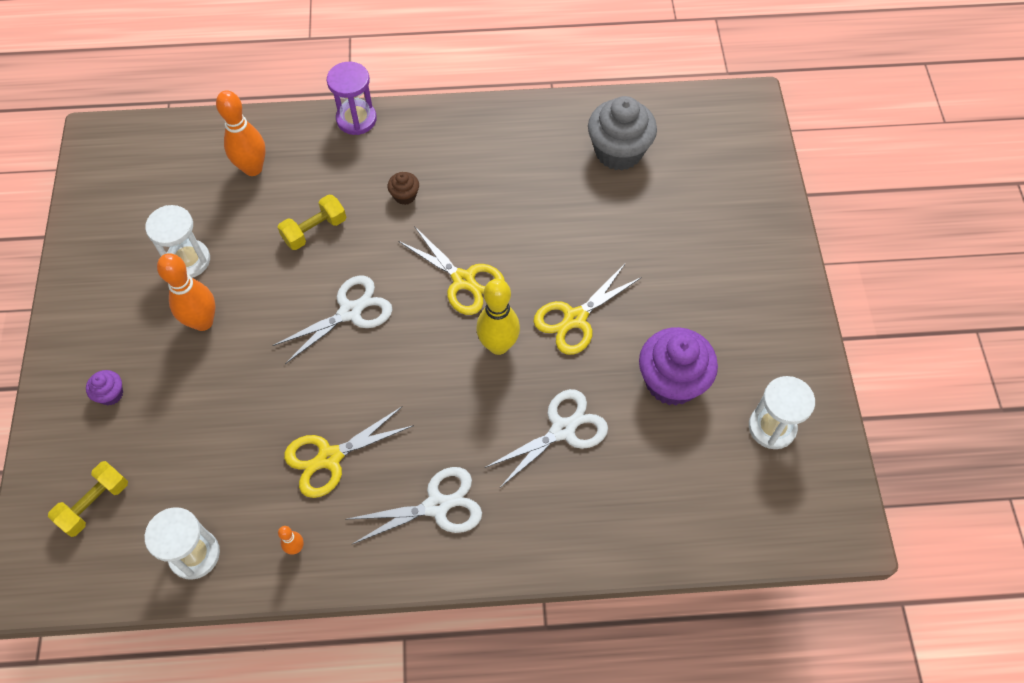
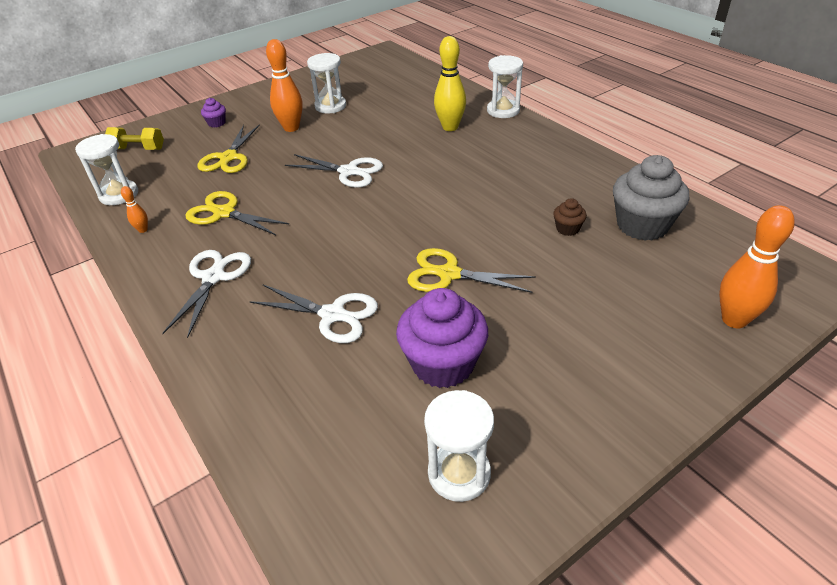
camera: 60 degrees right, 20 degrees down
(253, 168) = (419, 96): orange bowling pin -> orange bowling pin (734, 320)
(315, 230) = (398, 133): yellow dumbbell -> none
(356, 119) = (503, 110): purple hourglass -> white hourglass
(405, 196) = (467, 152): brown cupcake -> brown cupcake (567, 229)
(437, 506) = (213, 277): white scissors -> white scissors turned 120 degrees counterclockwise
(463, 280) = (424, 205): yellow scissors -> yellow scissors (228, 158)
(498, 345) = (383, 245): yellow bowling pin -> yellow bowling pin (450, 127)

